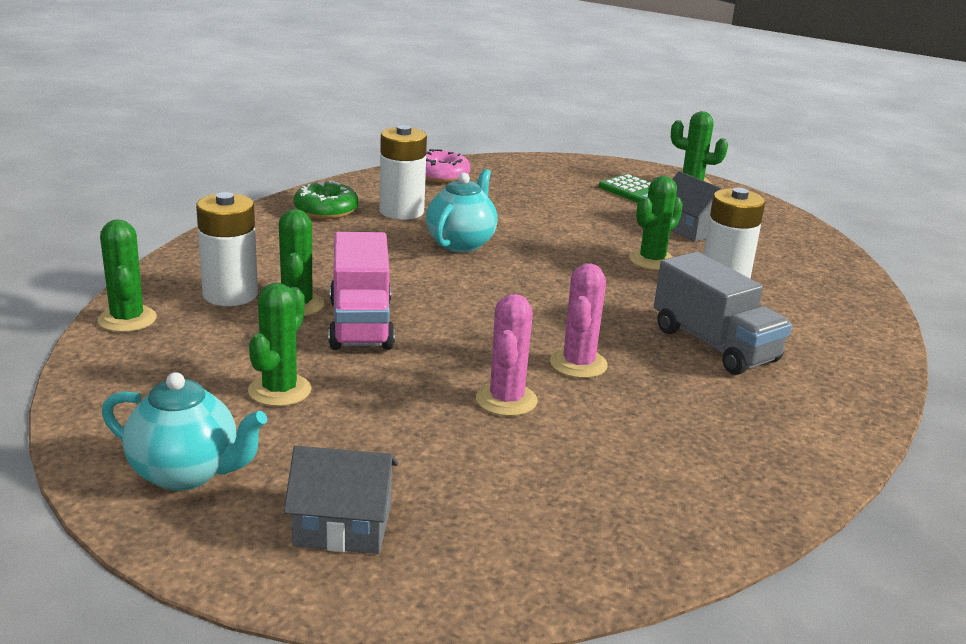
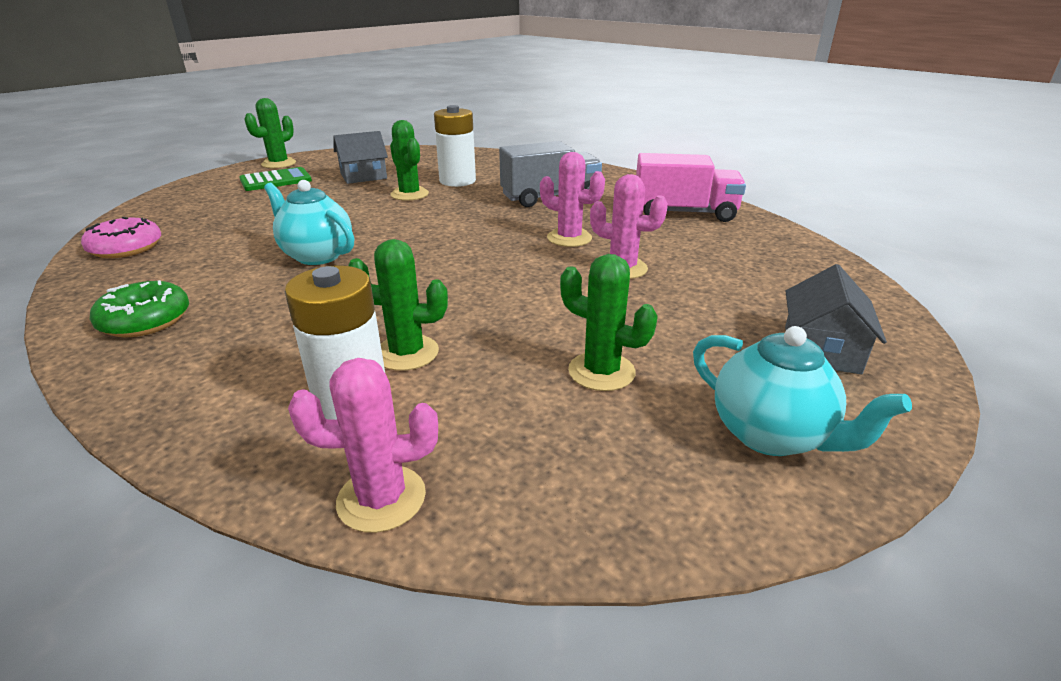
camera: 75 degrees left, 5 degrees up
(127, 319) = (381, 498): green cactus -> pink cactus
(186, 473) = (771, 435): turquoise teapot -> turquoise teapot turned 105 degrees clockwise
(360, 324) = (469, 318): pink truck -> pink truck (684, 213)
(401, 212) = (204, 276): white battery -> none

